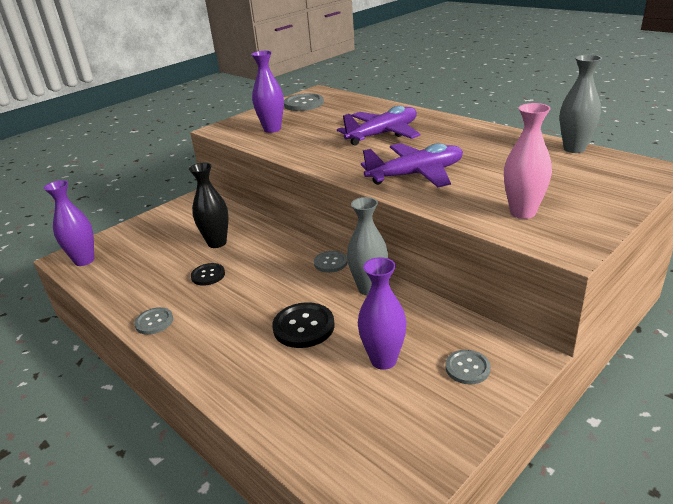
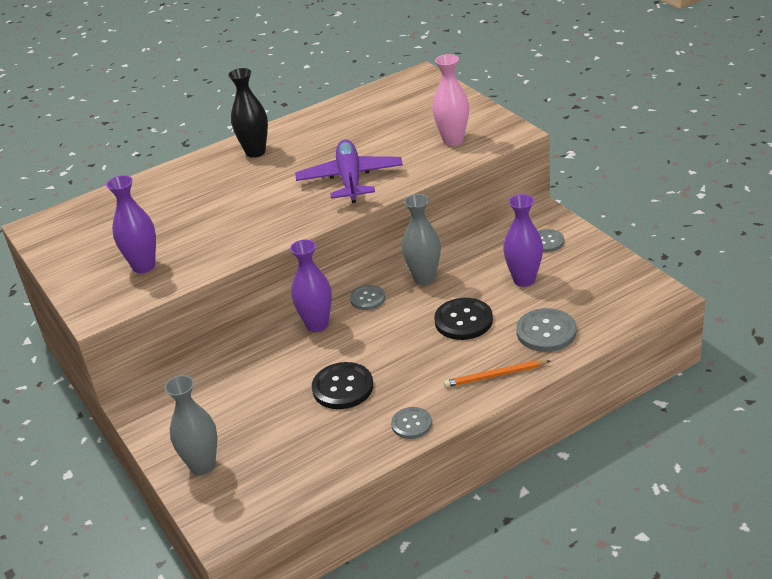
camera: 75 degrees left, 5 degrees up
(84, 260) = (242, 508): purple vase -> purple vase (317, 325)
(208, 275) = (343, 387): black button -> black button, size x1.59
(215, 364) = (495, 375): none -> orange pencil
(217, 243) = (275, 383): black vase -> black vase (255, 152)
(304, 104) = (74, 239): grey button -> grey button (546, 332)
(383, 134) = (235, 189): purple plane -> none
(574, 149) = (358, 97): grey vase -> grey vase (203, 466)

